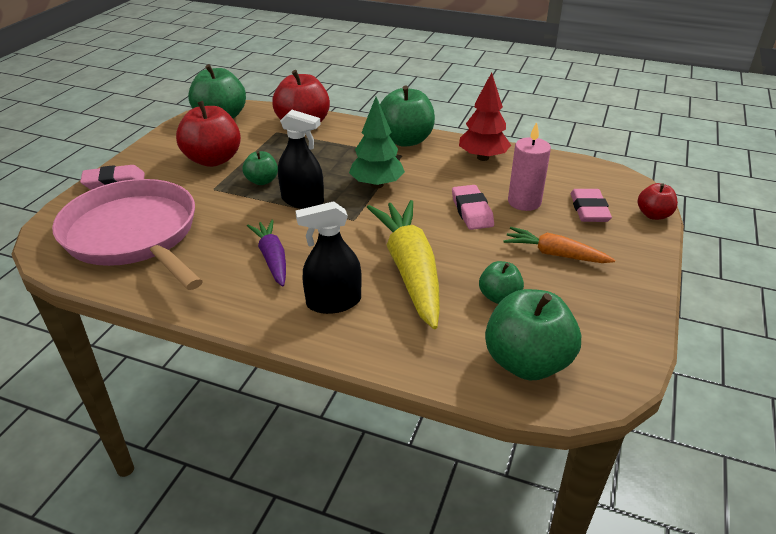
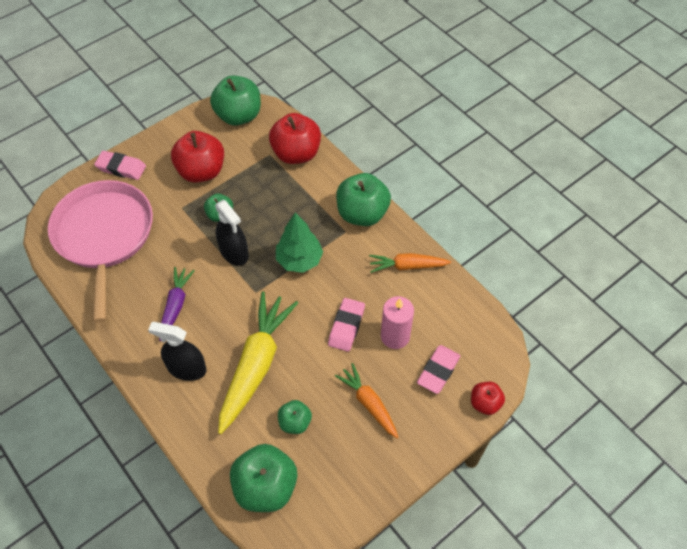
camera: 30 degrees right, 20 degrees up
(482, 157) = (407, 266): red tree -> orange carrot

